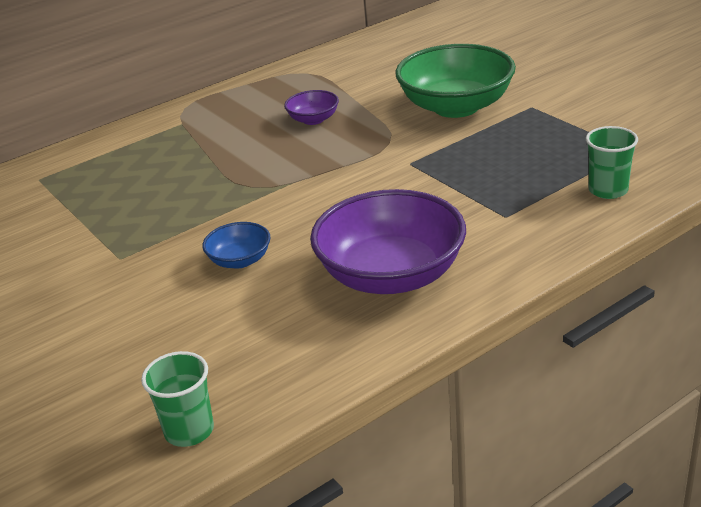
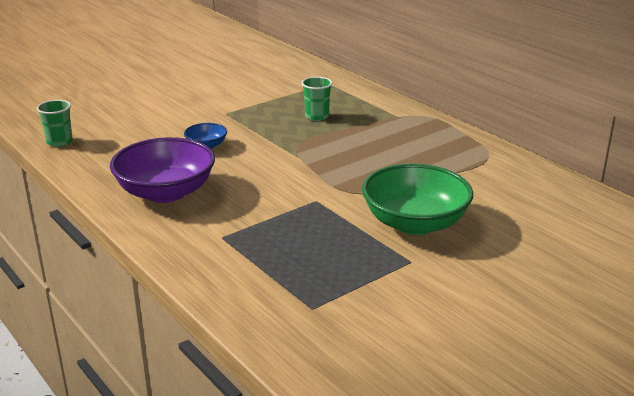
camera: 85 degrees right, 5 degrees down
(313, 119) = (398, 162): purple bowl -> none
(608, 190) = (243, 287): green cup -> green cup (317, 116)

